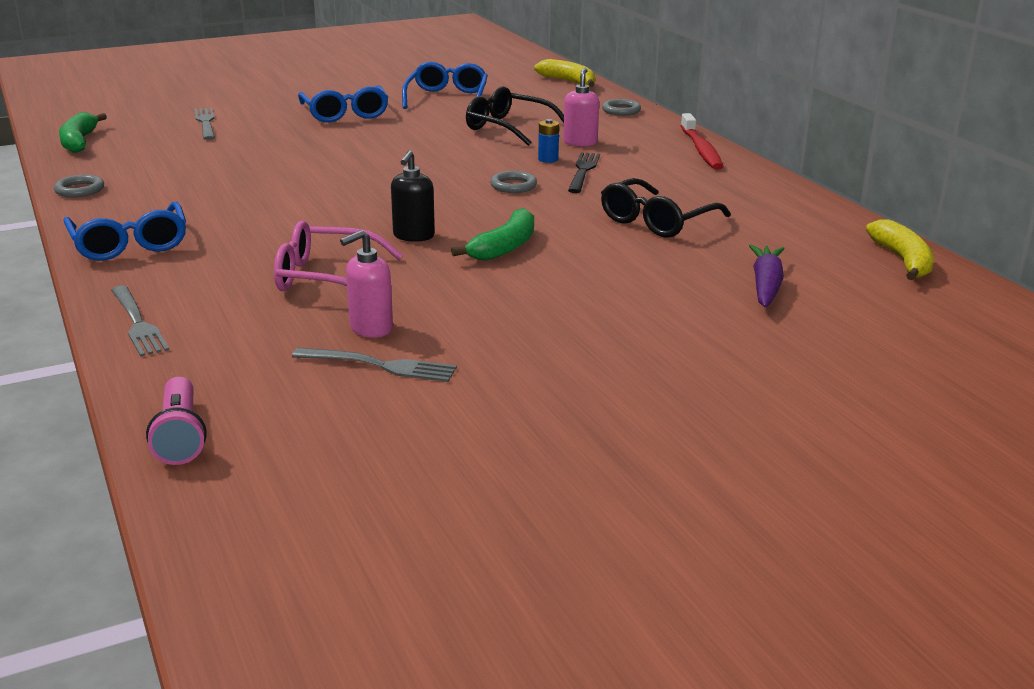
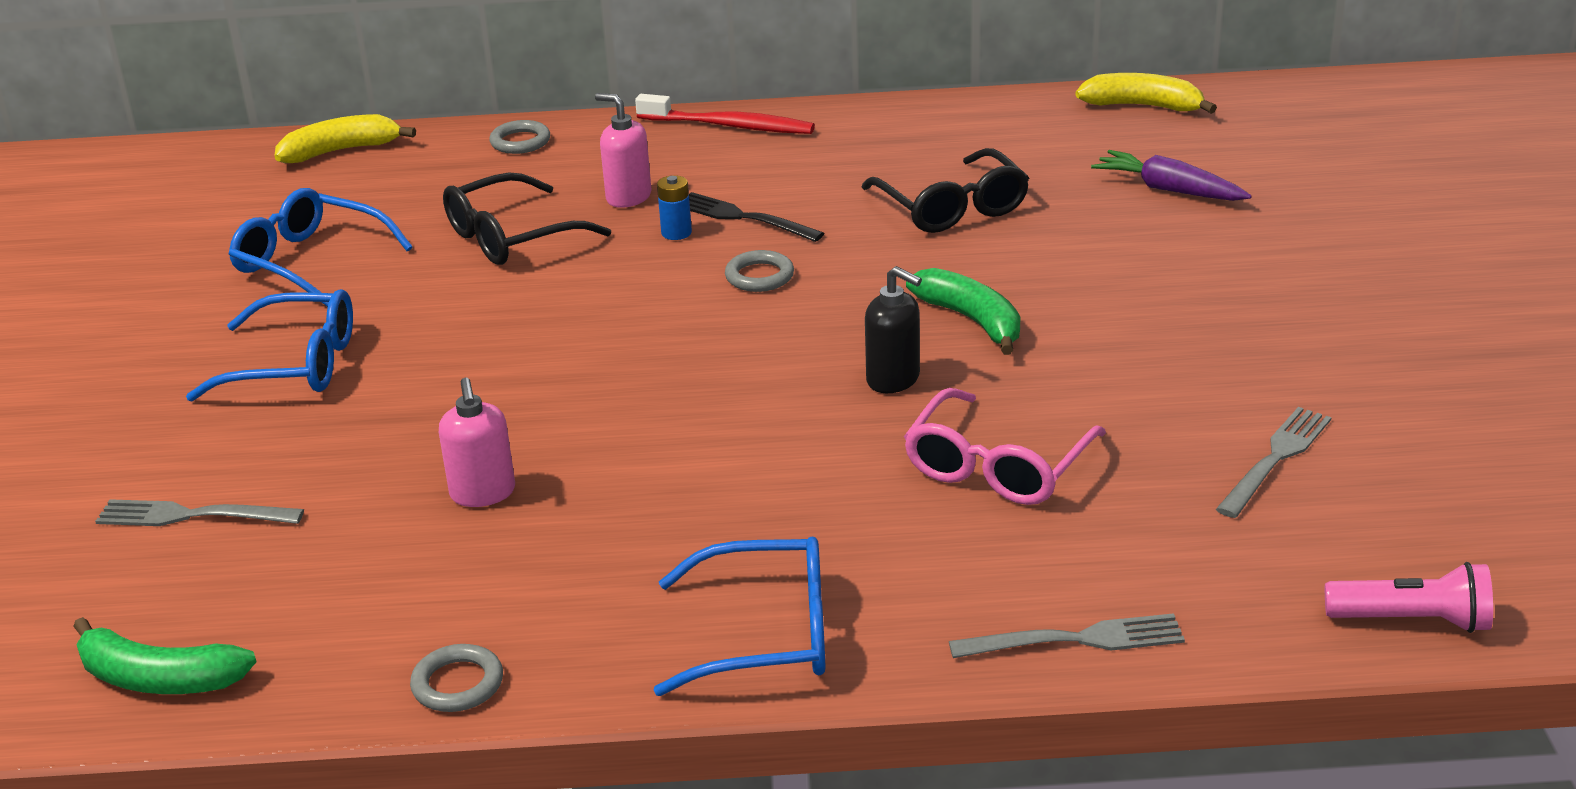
camera: 65 degrees left, 5 degrees up
(370, 328) = (1172, 452): pink soap dispenser -> pink soap dispenser (483, 493)

